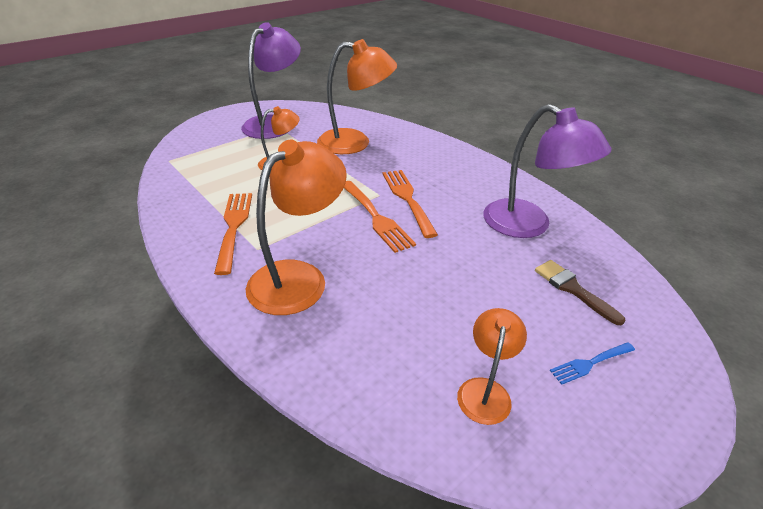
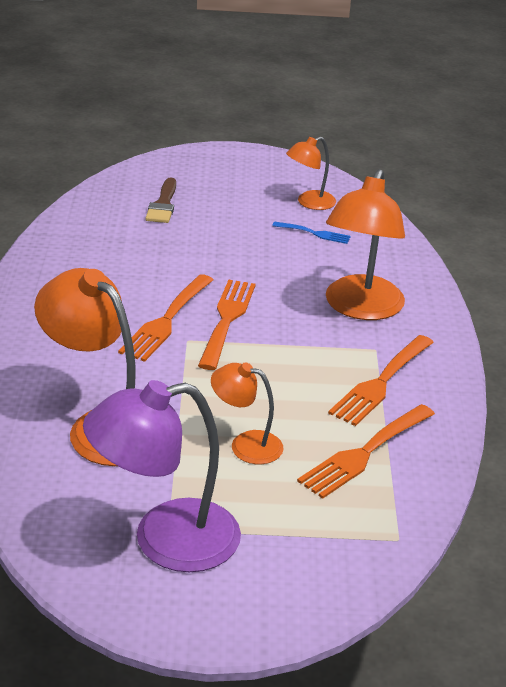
camera: 140 degrees left, 5 degrees down
(213, 185) = (364, 453): none -> orange fork
(299, 277) = (360, 308): orange lamp -> orange lamp turned 60 degrees counterclockwise
(528, 225) = (103, 246): purple lamp -> none
(590, 363) = (228, 182): blue fork -> blue fork (315, 233)

